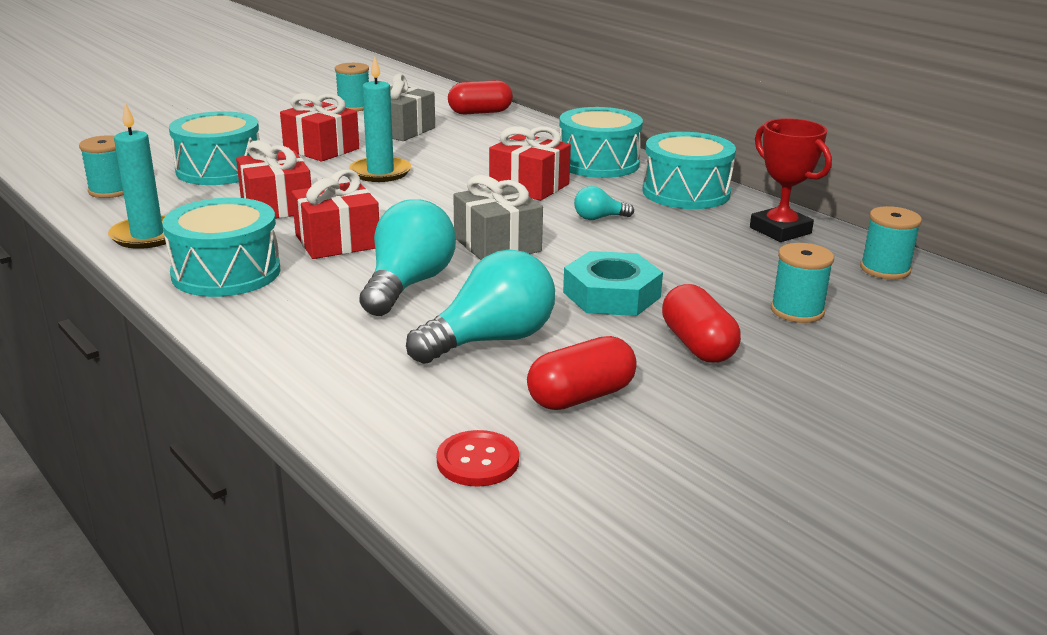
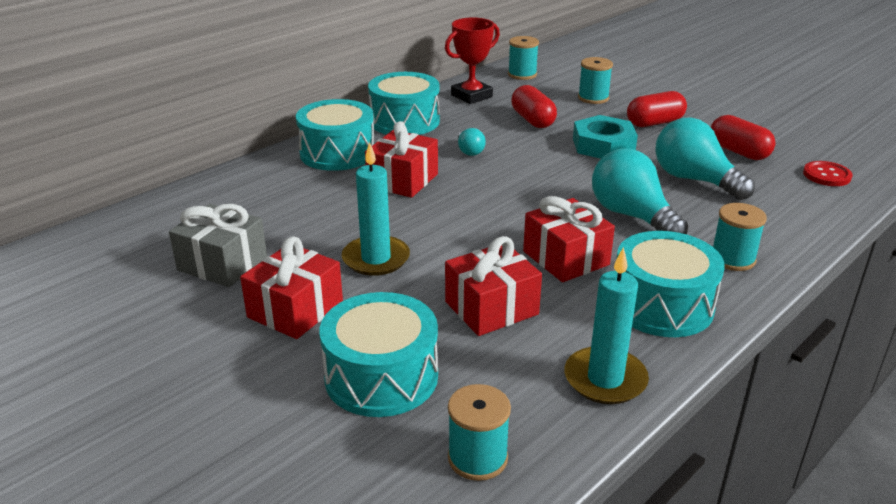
camera: 95 degrees left, 5 degrees up
(354, 106) = (104, 312): turquoise spool -> turquoise spool (732, 259)
(408, 284) = (632, 216): turquoise light bulb -> turquoise light bulb turned 45 degrees clockwise
(480, 112) = (158, 219): red capsule -> red capsule (532, 120)
(497, 245) = (539, 187): grey gift -> none

